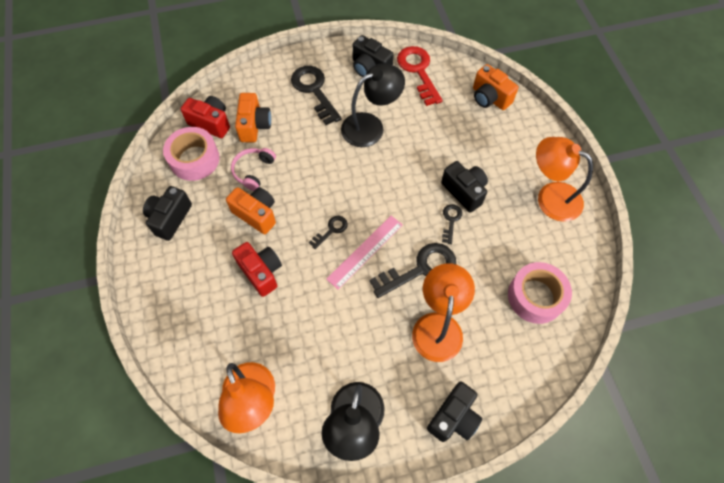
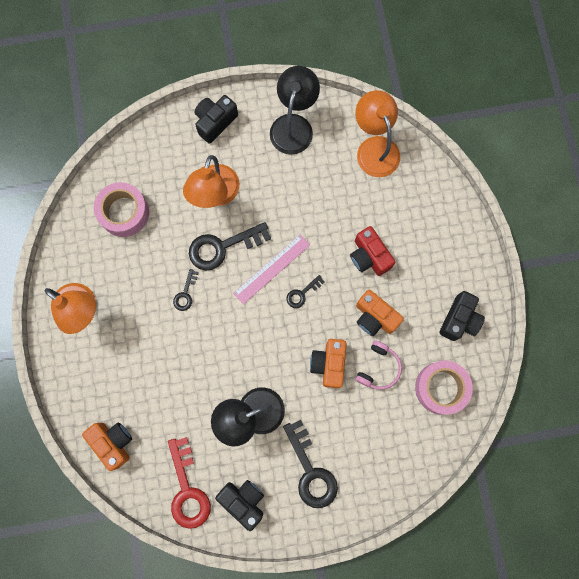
camera: 175 degrees left, 15 degrees up
(211, 123) = (426, 434): red camera -> none
(254, 126) = (378, 426): orange camera -> orange camera (329, 364)
(464, 191) = (166, 325): black camera -> none

